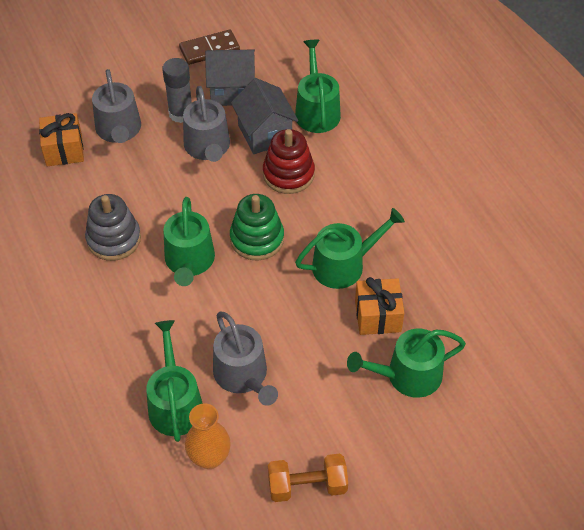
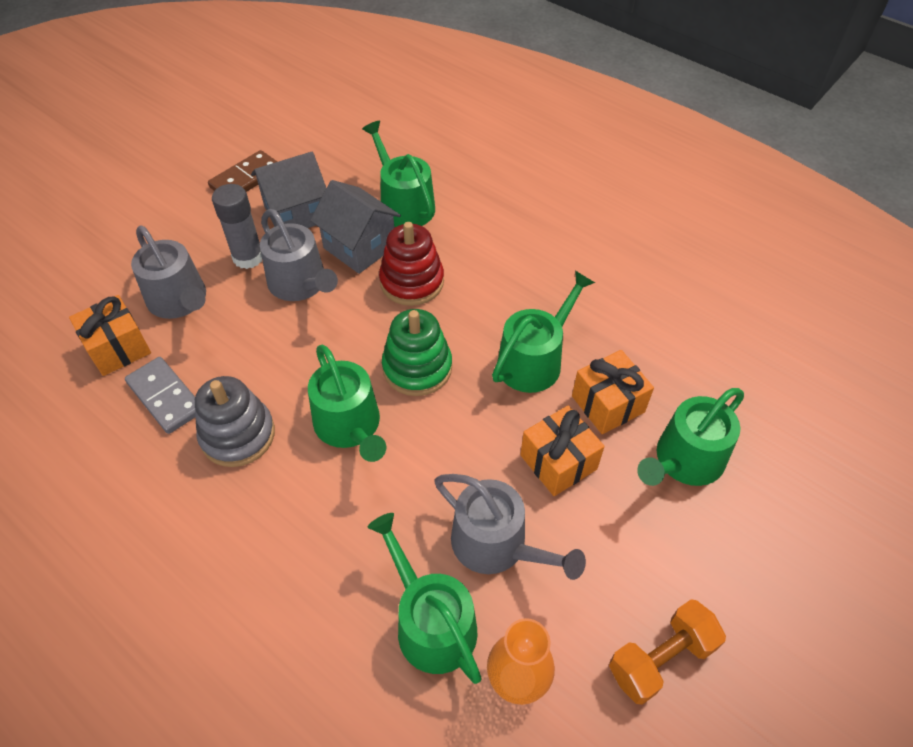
camera: 25 degrees left, 0 degrees up
(79, 196) = (165, 397): none -> grey domino
(317, 341) = (558, 462): none -> orange gift

